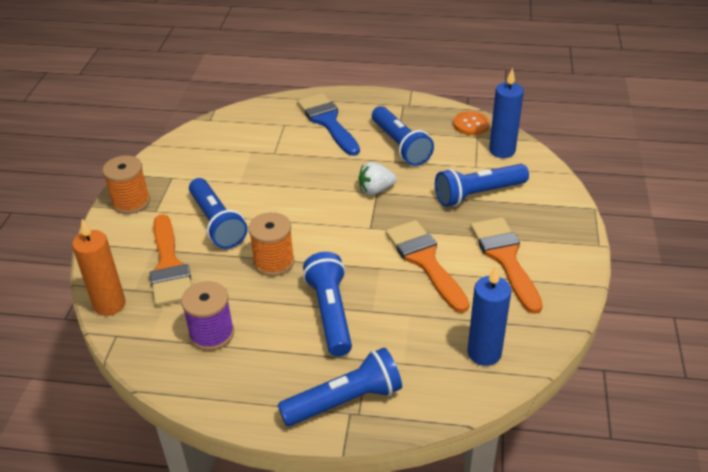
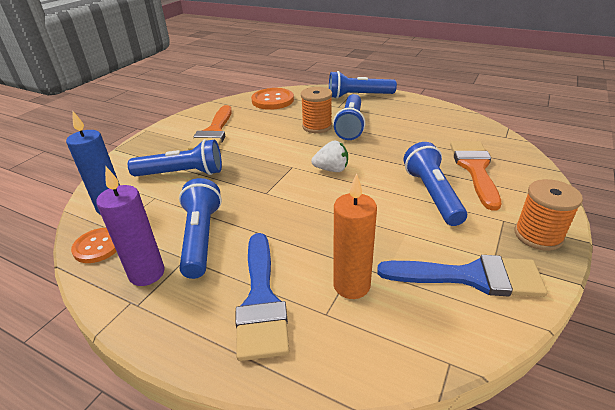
camera: 160 degrees left, 5 degrees down
(109, 305) = (519, 153): orange candle -> orange candle (351, 285)
(191, 162) = (470, 277): none -> blue brush
(212, 334) = (434, 128): purple spool -> none
(274, 262) = (382, 157): orange spool -> orange spool (317, 126)
(376, 190) = (265, 194): white strawberry -> white strawberry (331, 169)
(415, 118) = (147, 273): none -> purple candle
(424, 261) = (268, 140): orange brush -> none
(484, 353) = (272, 100): blue candle -> orange button

